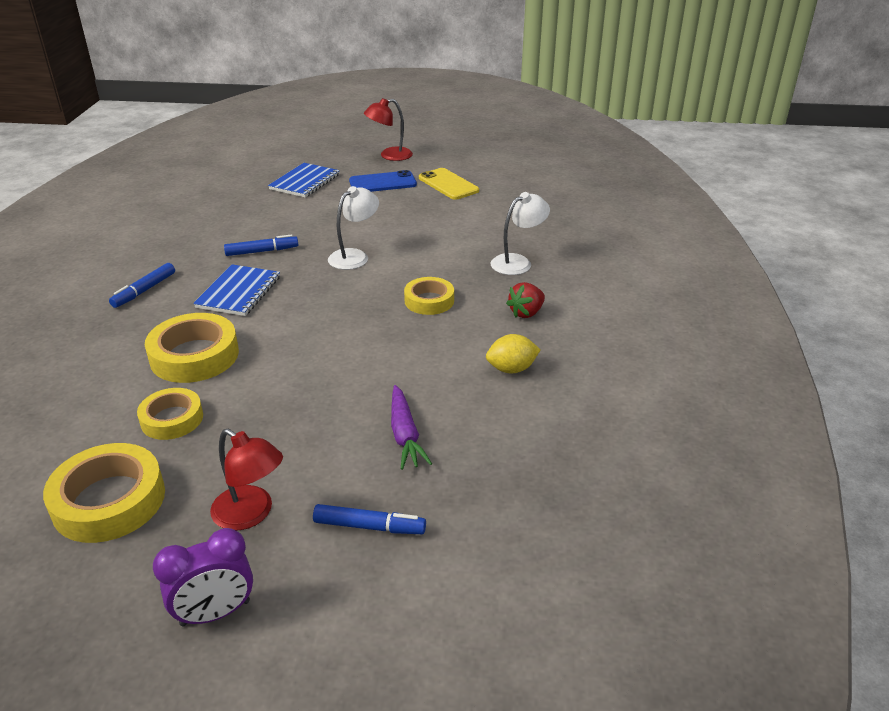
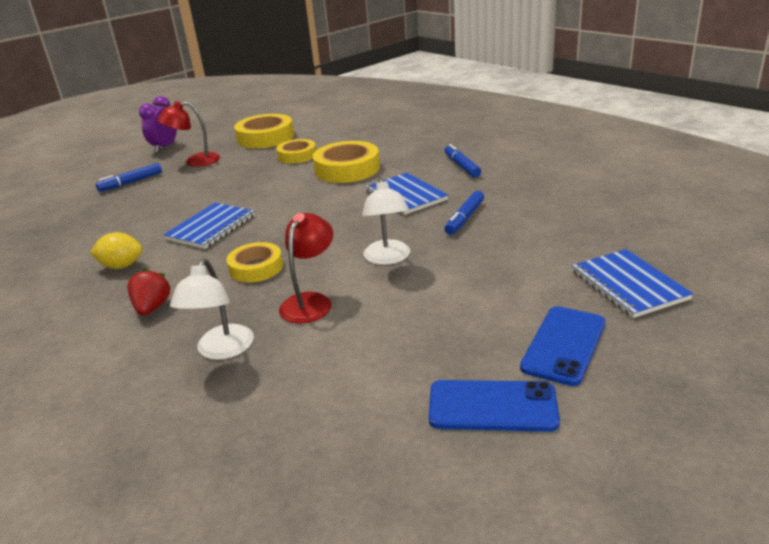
camera: 135 degrees right, 5 degrees down
(389, 155) = (684, 399): red lamp -> red lamp (310, 301)
(401, 364) = (211, 227): none -> blue notebook
(405, 435) = (157, 208): purple carrot -> none
(448, 184) = (492, 406): yellow phone -> blue phone
(511, 369) = (121, 266): yellow lemon -> yellow lemon turned 60 degrees clockwise

